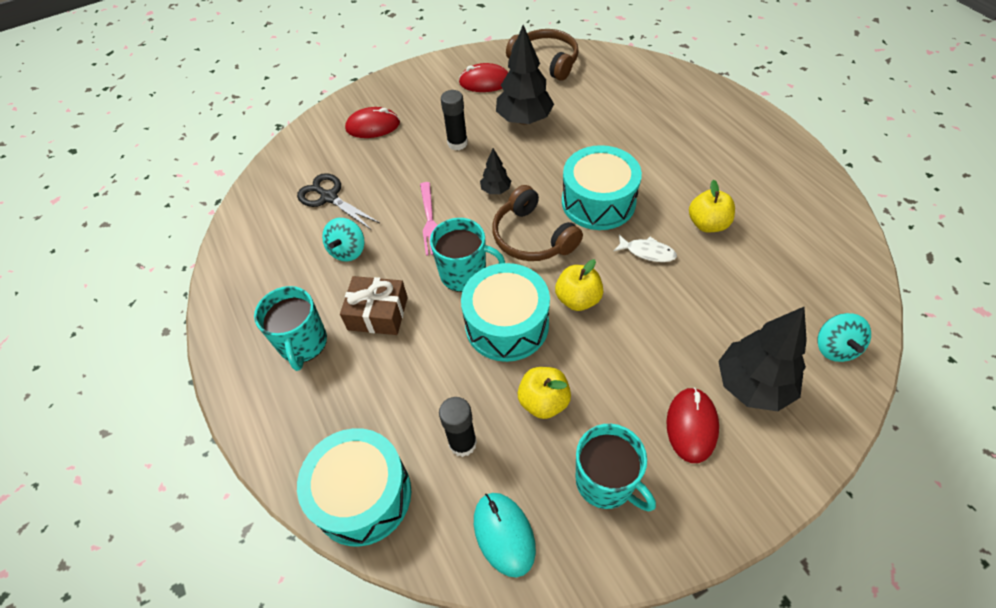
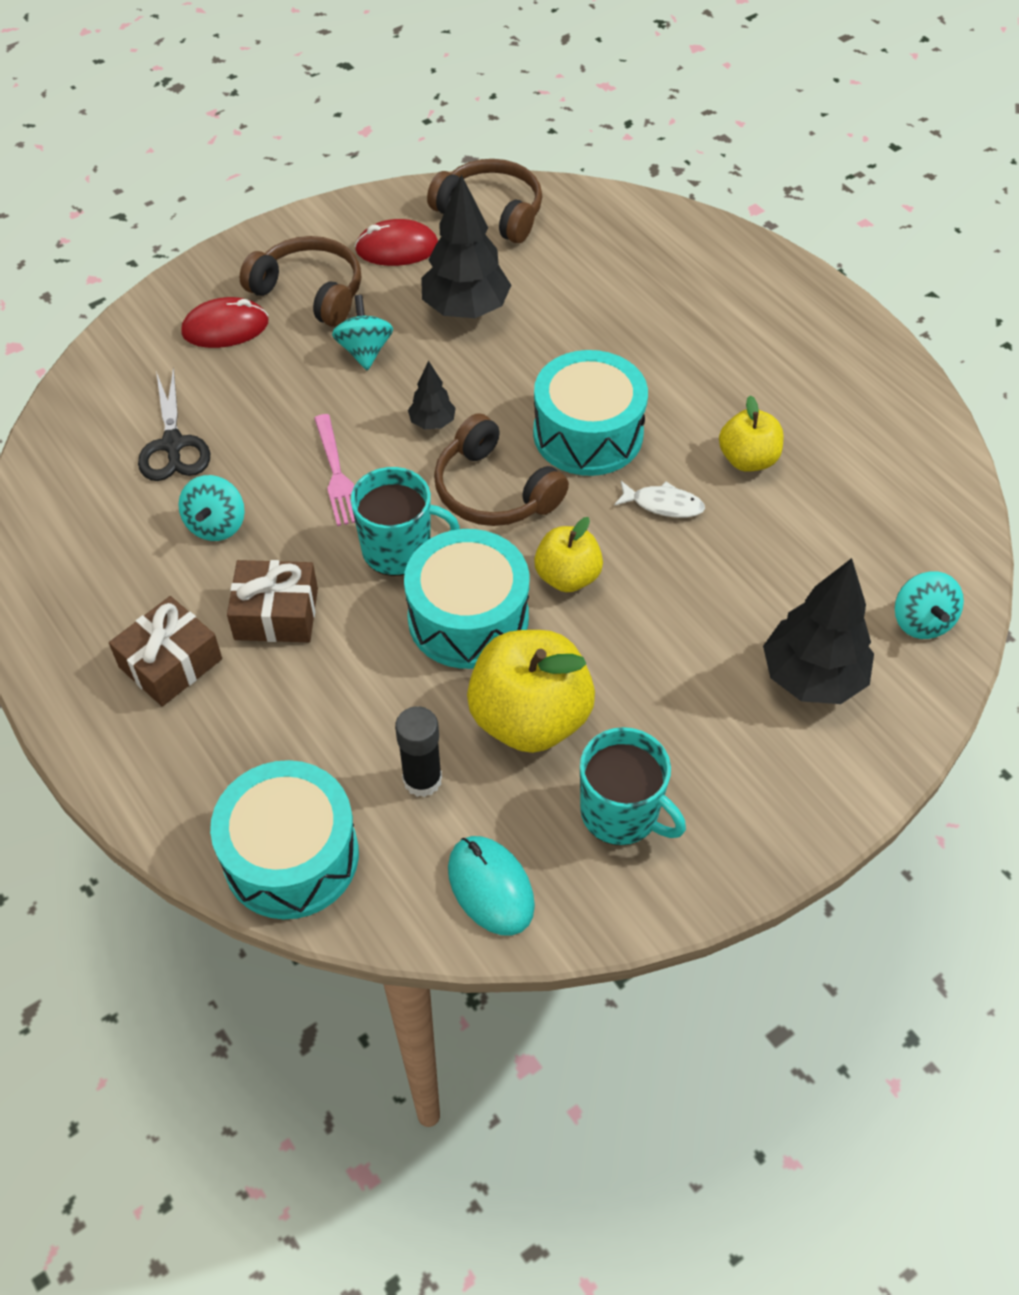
camera: 10 degrees left, 0 degrees up
(303, 343) = (170, 663): turquoise mug -> brown gift
(329, 197) = (173, 445): black scissors -> black scissors turned 135 degrees counterclockwise
(428, 106) = (310, 292): none -> brown headphones
(457, 143) = (364, 351): black glue stick -> turquoise spinning top
(543, 402) = (530, 718): yellow apple -> yellow apple, size x1.71
(691, 426) = (732, 735): red mouse -> none

